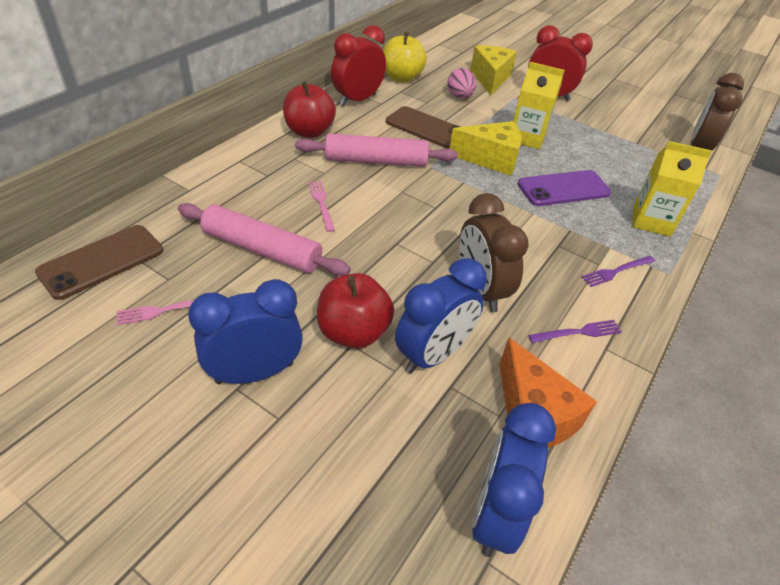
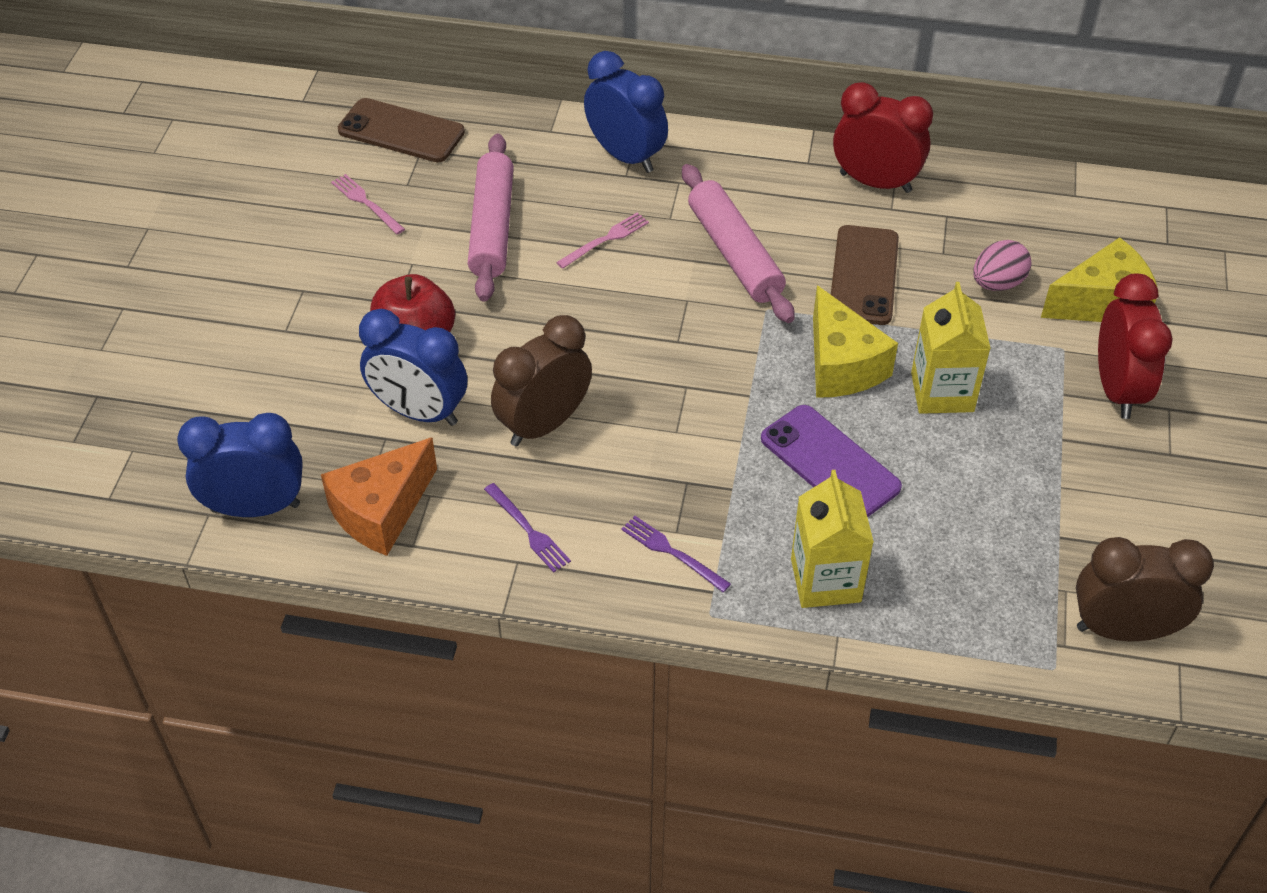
camera: 70 degrees right, 5 degrees up
(254, 373) = (326, 294): blue clock -> blue clock (626, 156)
(309, 131) = (749, 170): red apple -> none
(401, 78) = (991, 203): yellow apple -> none

